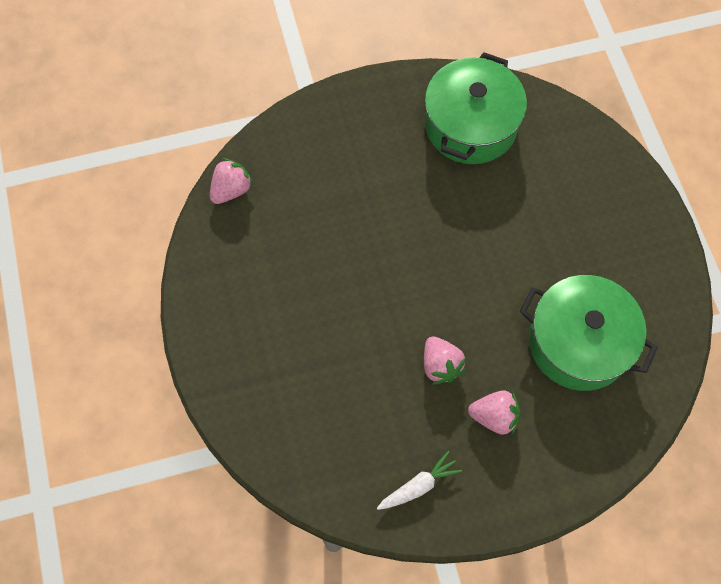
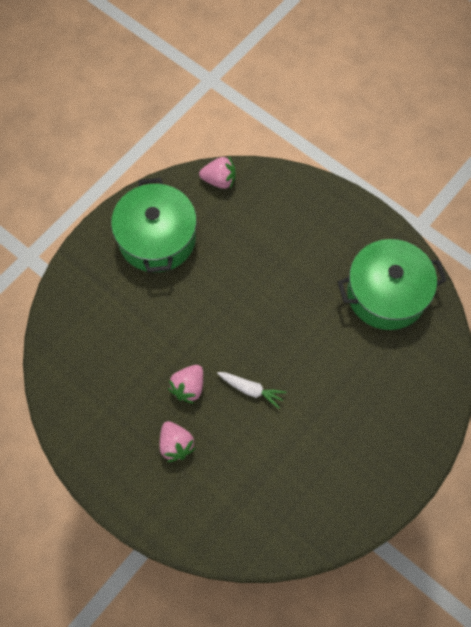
camera: 55 degrees right, 0 degrees up
(418, 486) = (95, 426): white carrot -> white carrot (251, 390)
(578, 343) = (271, 469): green pot -> green pot (157, 238)

